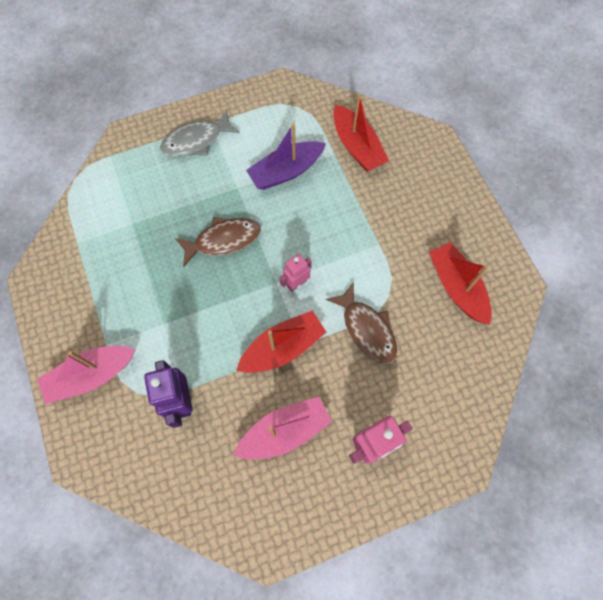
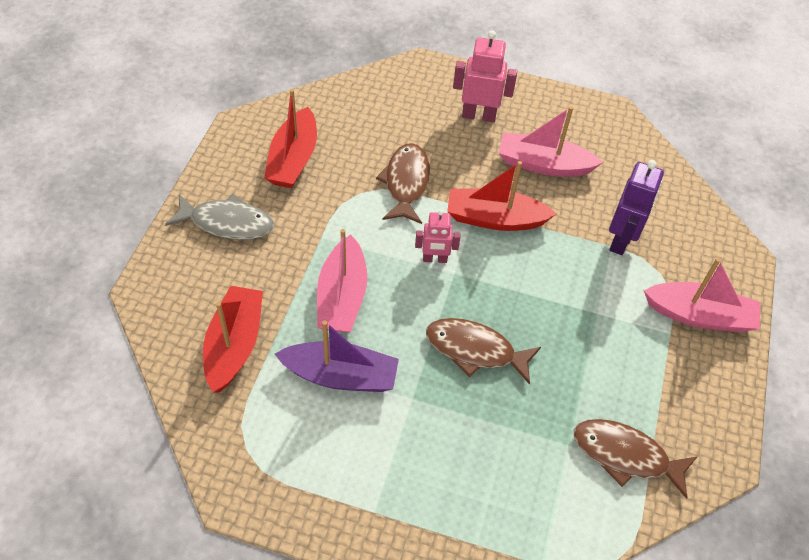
camera: 145 degrees left, 15 degrees down
(95, 240) = (625, 455): none -> brown fish
(196, 141) = (413, 499): grey fish -> grey fish (227, 223)
(328, 215) = (342, 296): none -> pink boat

